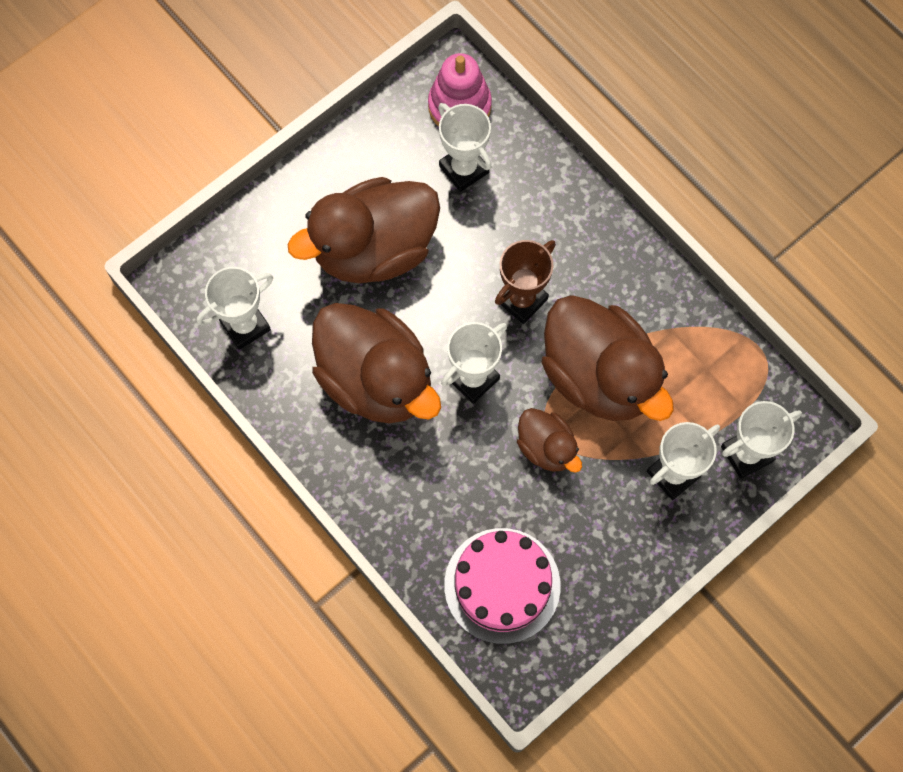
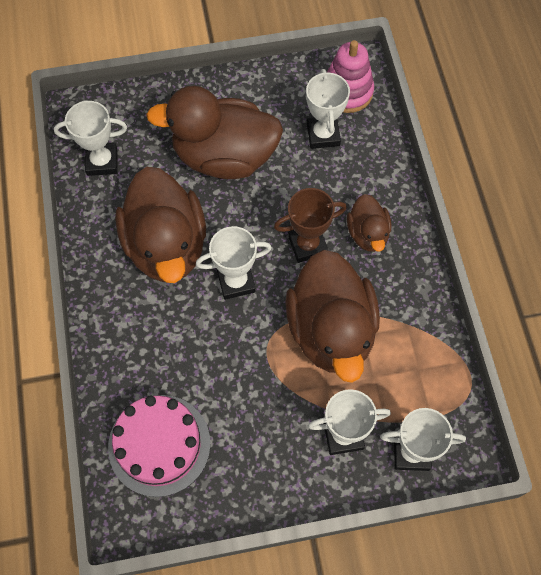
camera: 30 degrees right, 5 degrees down
(546, 448) = (258, 361): brown duck -> brown duck (367, 234)

